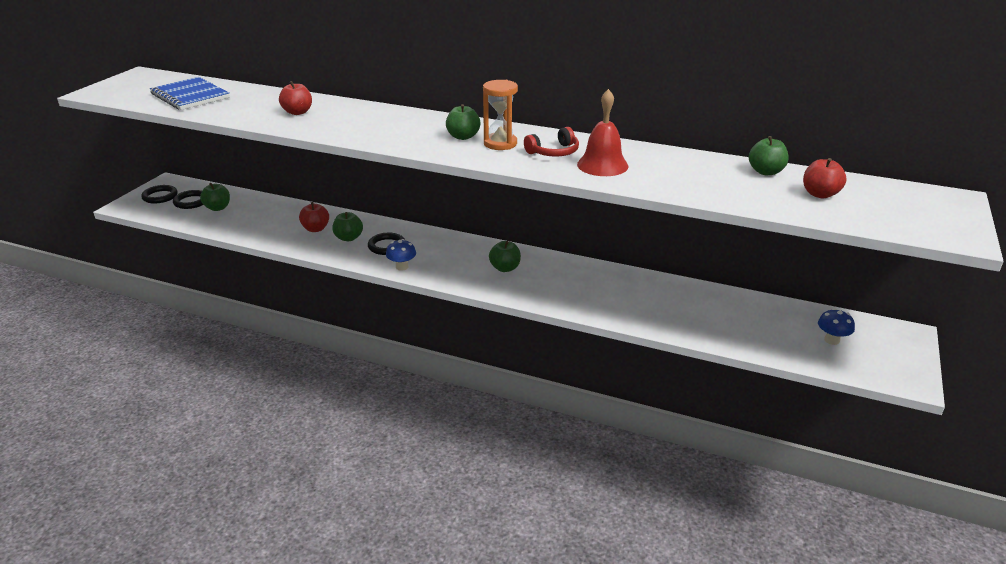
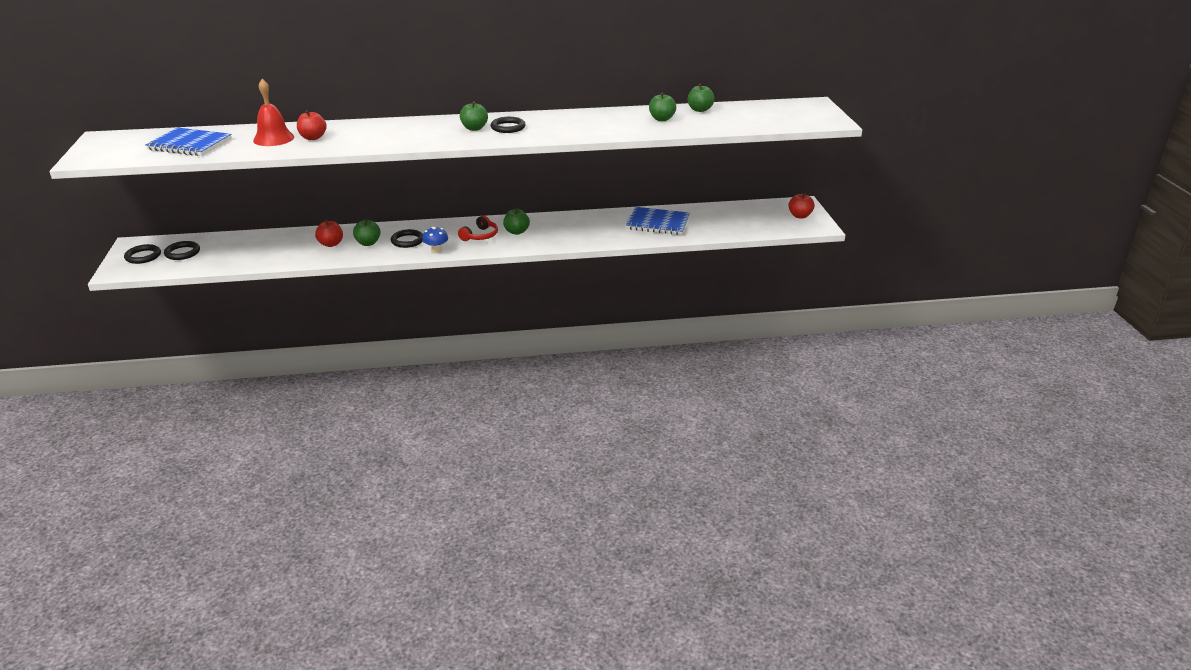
camera: 30 degrees left, 0 degrees up
(218, 208) = (216, 251): green apple -> green apple (662, 119)
(500, 144) = (508, 127): orange hourglass -> black ring
(554, 152) = (553, 125): red headphones -> red headphones (480, 236)
(602, 165) = (595, 126): red bell -> red bell (273, 138)
(679, 305) = (658, 223): none -> blue notebook
(820, 194) = (742, 116): red apple -> red apple (800, 216)
(832, 340) = (763, 218): blue mushroom -> none

